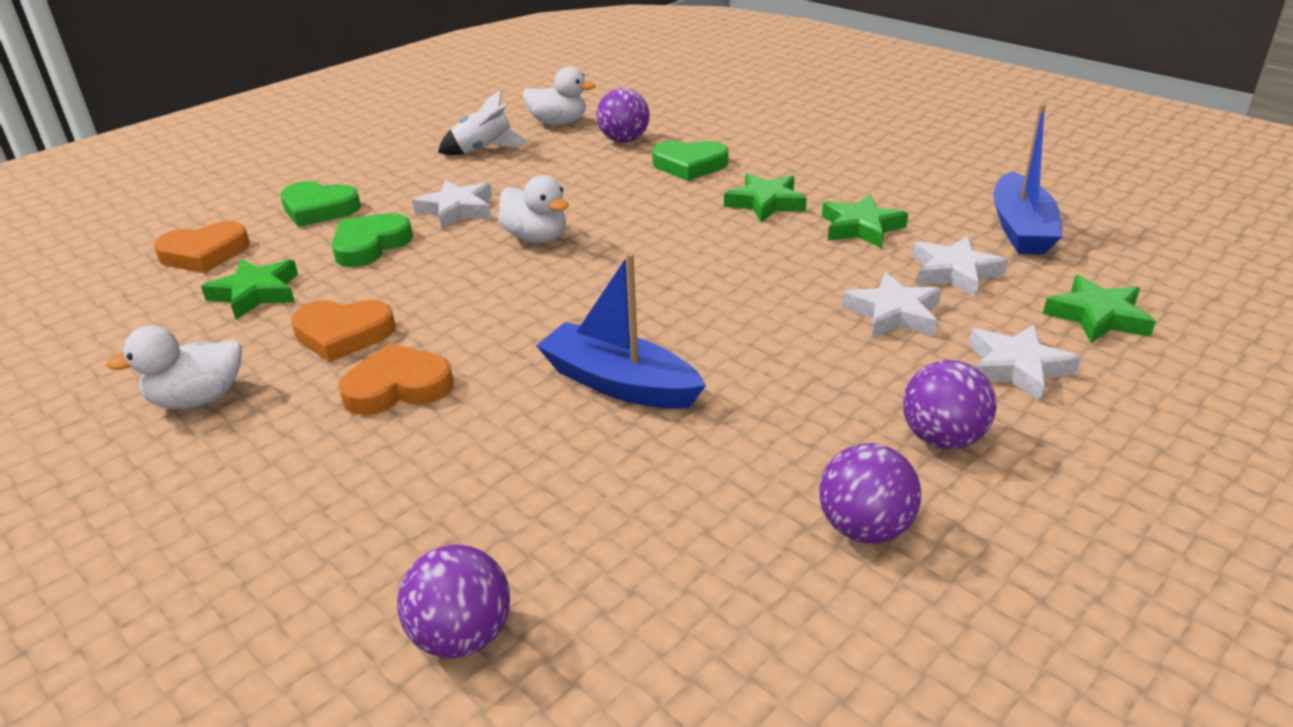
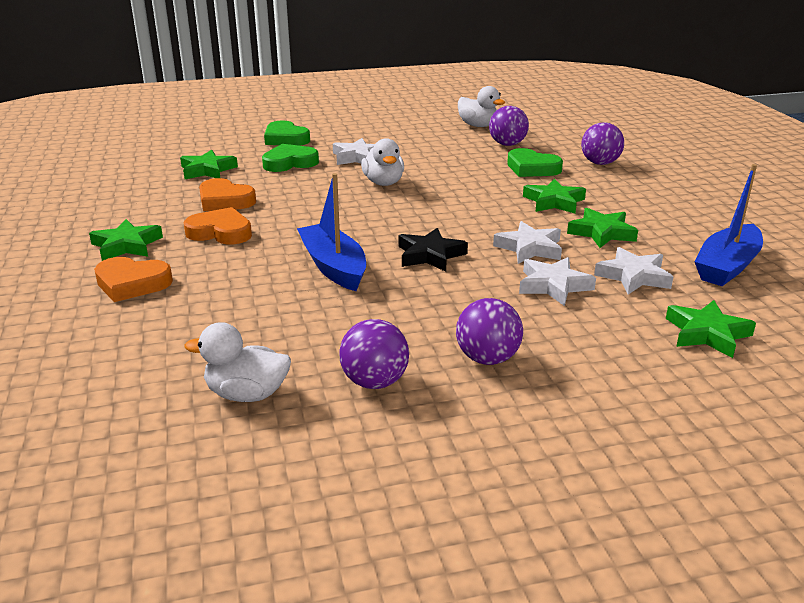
camera: 30 degrees right, 5 degrees down
(198, 399) = (128, 208): white duck -> white duck (247, 394)
(204, 253) = (206, 145): orange heart -> orange heart (132, 283)
(273, 462) = (126, 245): none -> green star
(462, 636) = (117, 345): purple ball -> purple ball (600, 163)
(484, 150) = (413, 130): white rocket -> none
(715, 322) = (430, 255): none -> black star
(1017, 368) = (597, 341): white star -> white star (530, 248)

